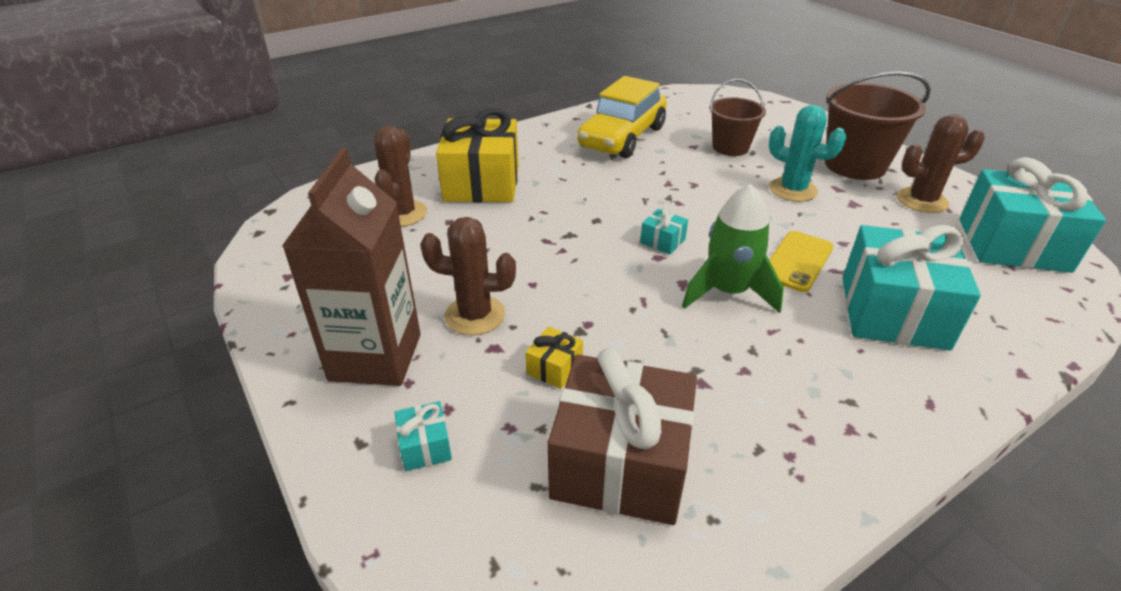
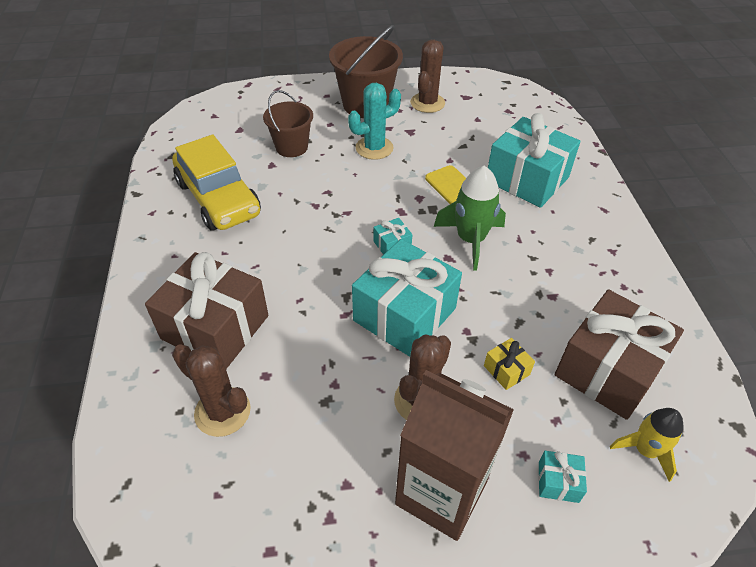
camera: 65 degrees left, 10 degrees up
(481, 183) = (215, 327): yellow gift -> brown gift
(511, 528) = (645, 450): none -> yellow rocket
(1012, 245) = (492, 99): turquoise gift -> turquoise gift (404, 314)

